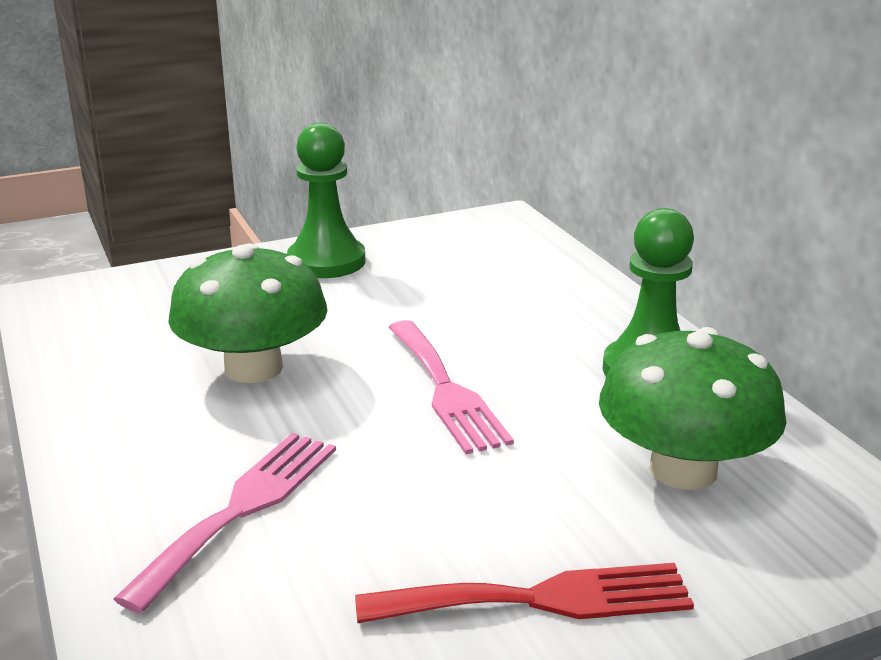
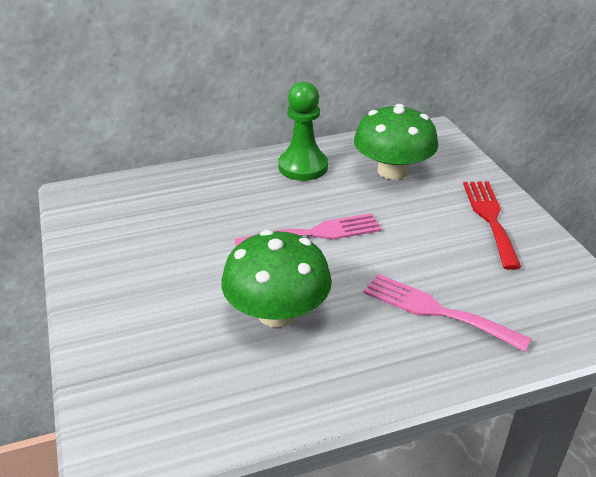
camera: 85 degrees left, 10 degrees up
(326, 261) = (113, 280): green pawn -> none

